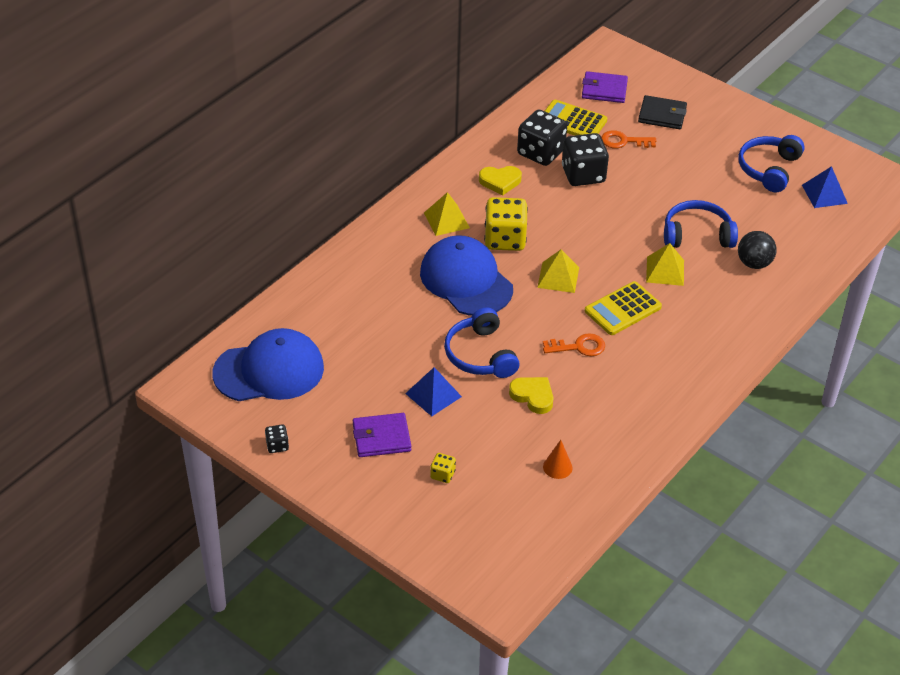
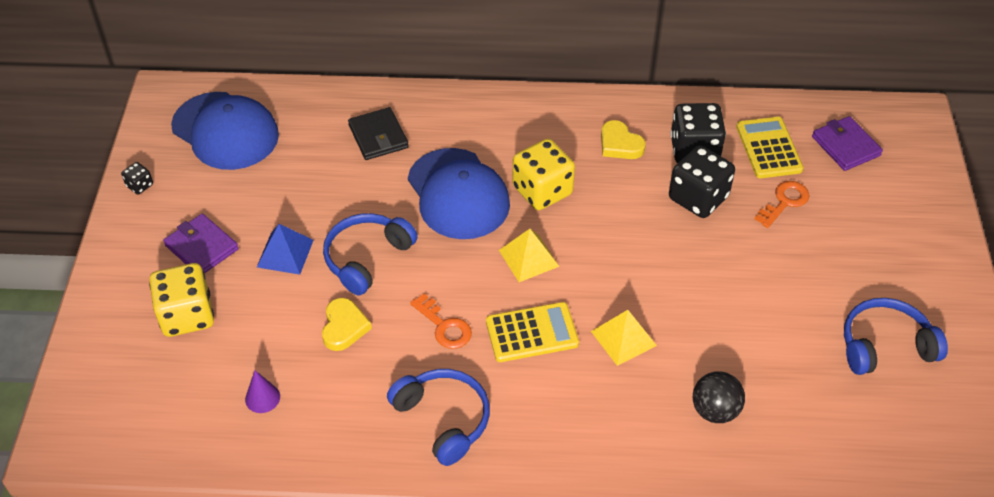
camera: 55 degrees right, 5 degrees up
(442, 474) = (187, 315): yellow dice -> yellow dice, size x2.19
(446, 220) = (526, 137): yellow pyramid -> none
(466, 280) = (458, 194): blue cap -> blue cap turned 135 degrees clockwise
(557, 467) = (262, 398): orange cone -> purple cone
(622, 309) = (532, 333): yellow calculator -> yellow calculator turned 150 degrees clockwise
(623, 141) = (784, 202): orange key -> orange key turned 75 degrees clockwise
(662, 115) = (863, 210): black wallet -> black wallet (378, 136)
(697, 235) = (707, 336): blue headphones -> blue headphones (443, 419)
(824, 194) = (903, 419): blue pyramid -> none

